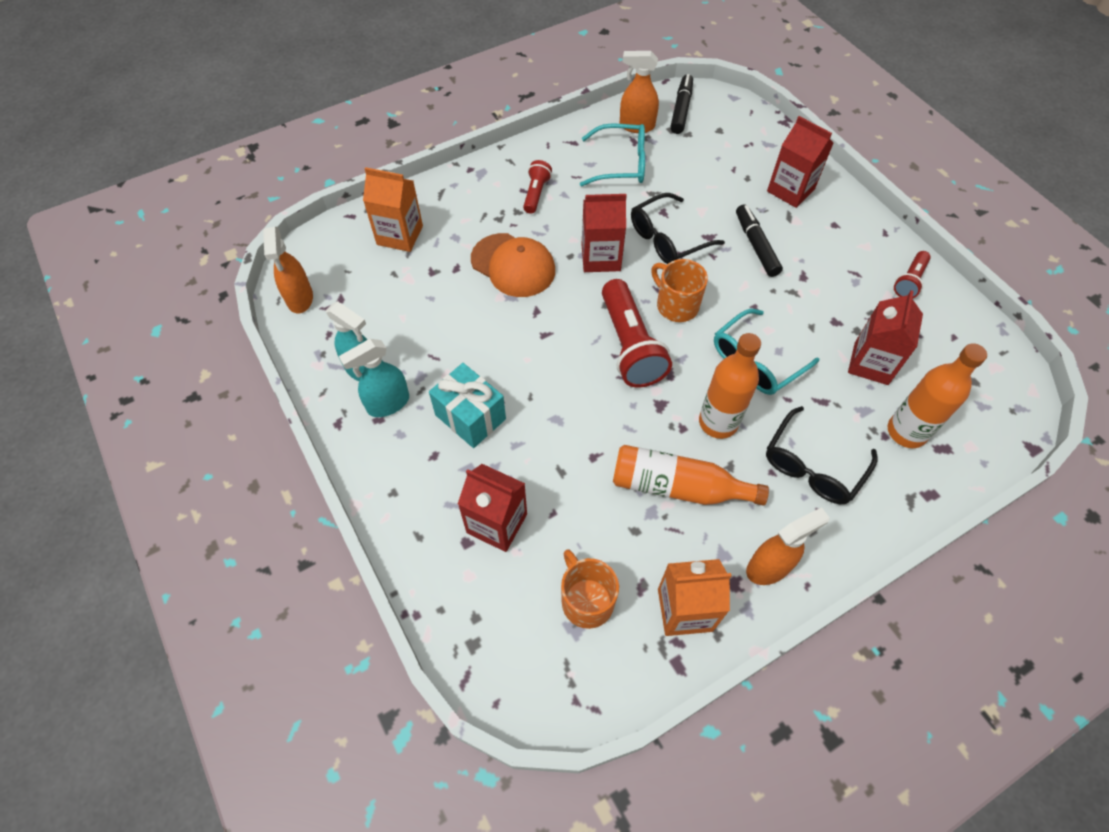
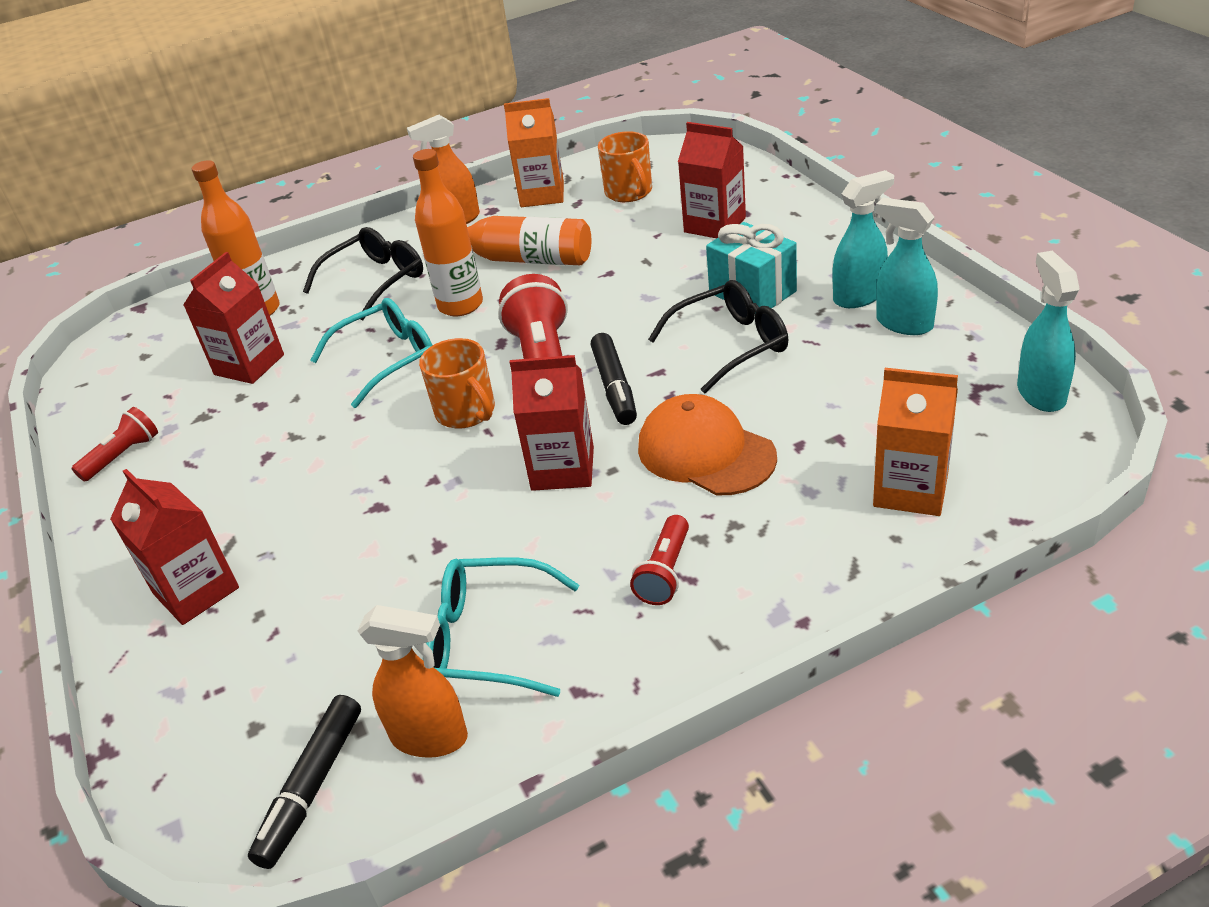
camera: 170 degrees left, 20 degrees down
(300, 299) = (1040, 393): orange spray bottle -> turquoise spray bottle
(667, 239) = (446, 501): black glasses -> black glasses (730, 344)
(756, 245) = (310, 495): black marker -> black marker (614, 387)

